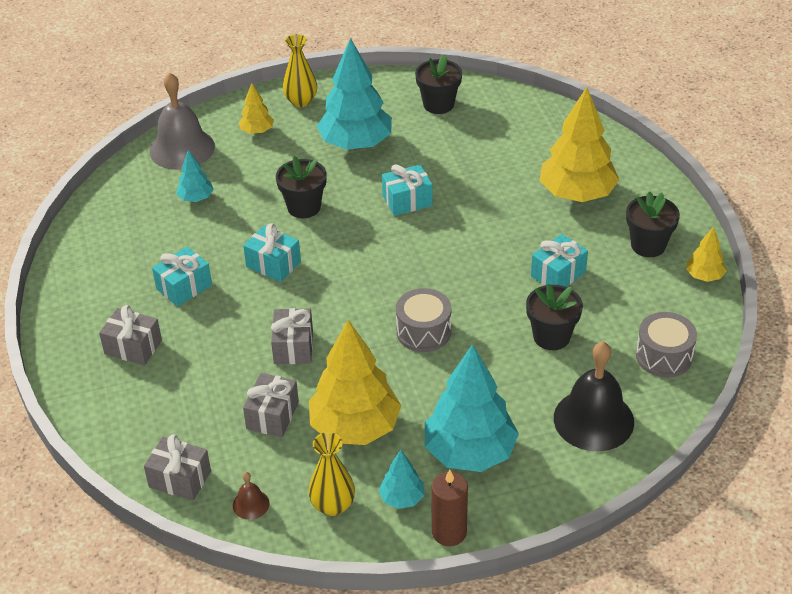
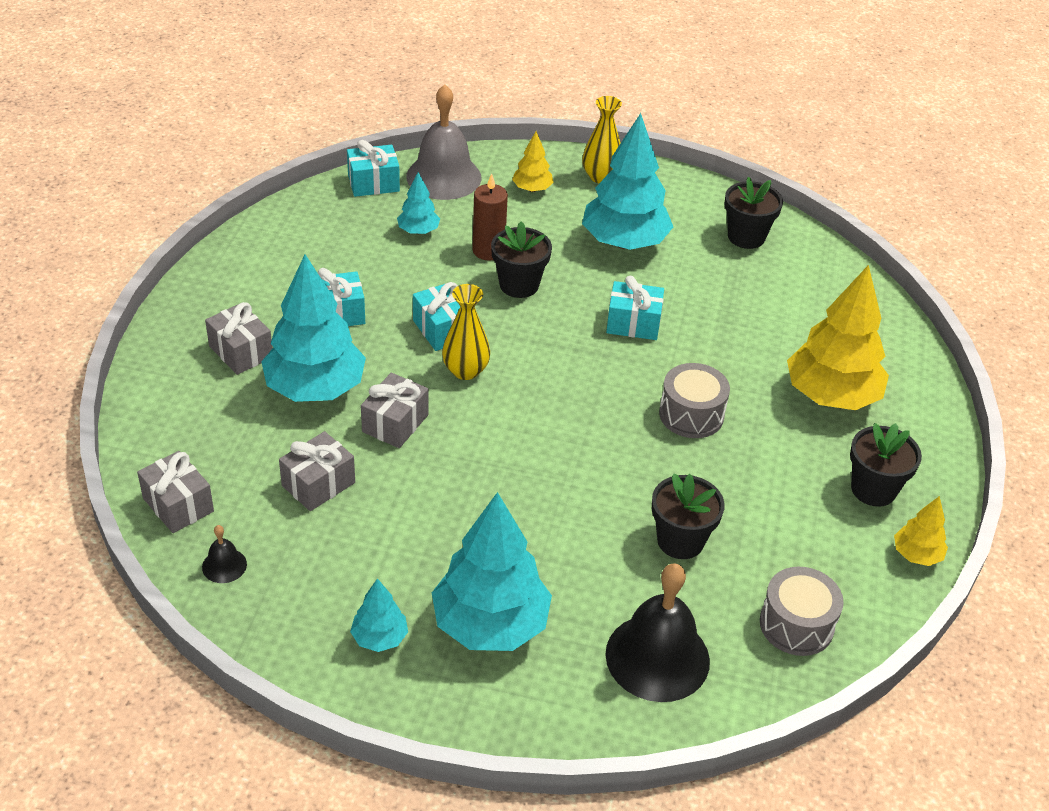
camera: 25 degrees right, 0 degrees up
(213, 349) = (315, 389): none -> turquoise tree
(251, 504) = (224, 565): brown bell -> black bell
(333, 505) = (303, 609): yellow vase -> yellow vase (465, 370)
(355, 428) = (391, 538): yellow tree -> none
(423, 332) = (542, 470): grey drum -> grey drum (691, 414)
(449, 532) = (400, 701): brown candle -> brown candle (488, 250)
(558, 274) = (741, 475): turquoise gift -> turquoise gift (373, 183)

